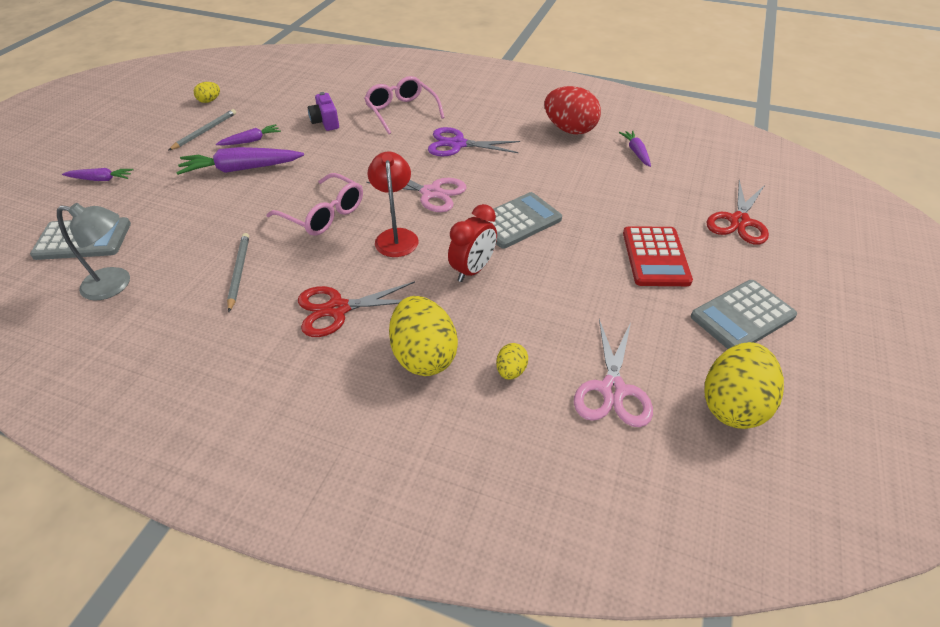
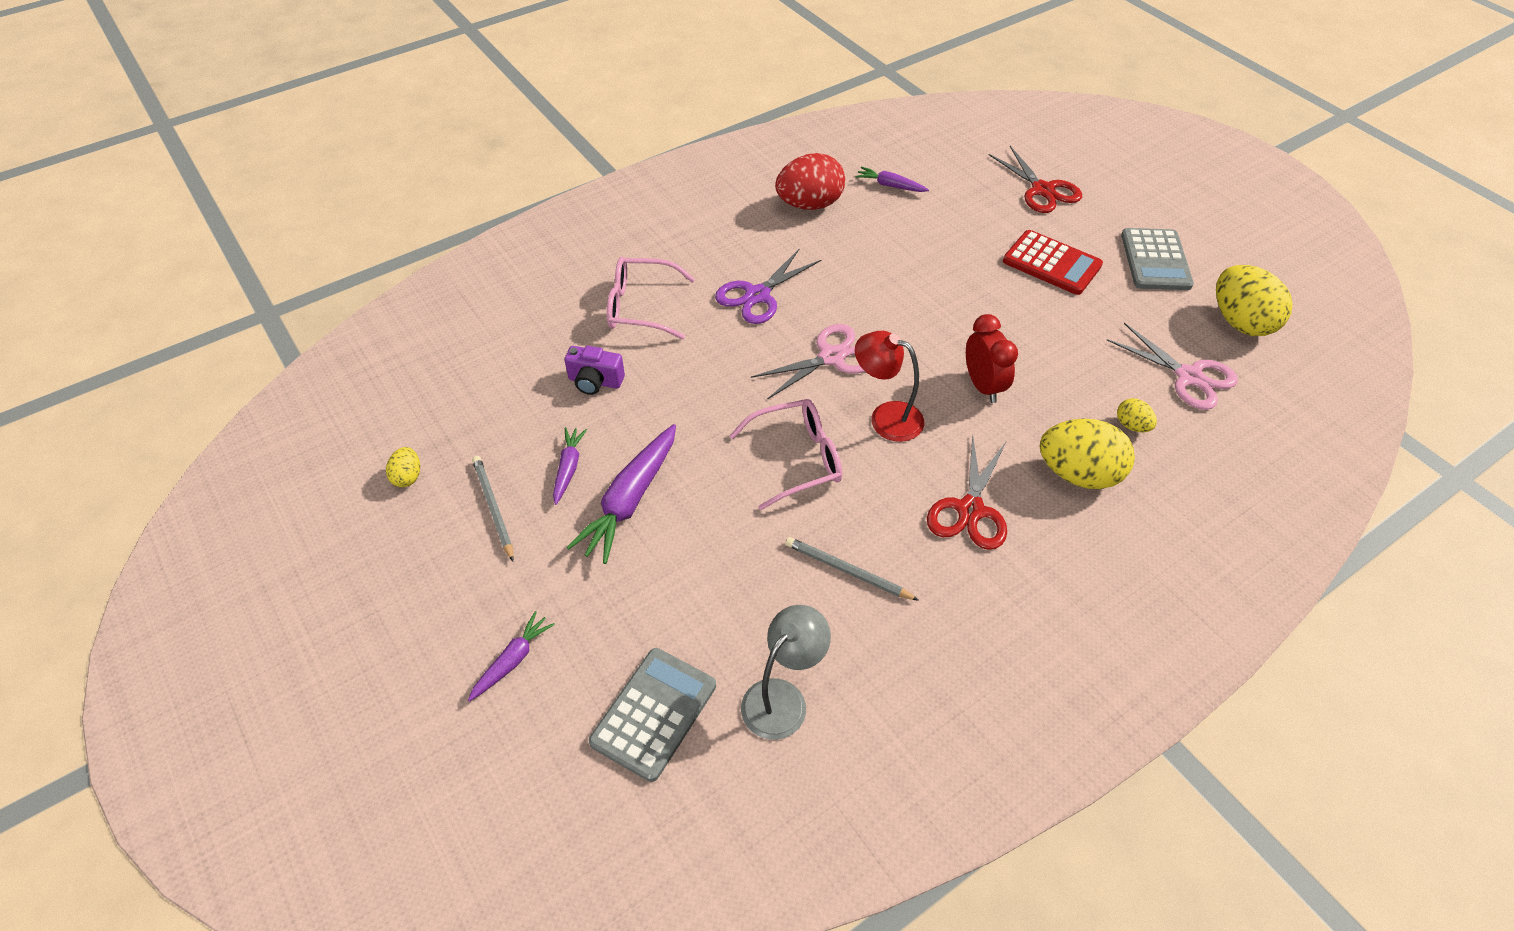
camera: 55 degrees left, 5 degrees up
(517, 221) = (932, 319): grey calculator -> none

